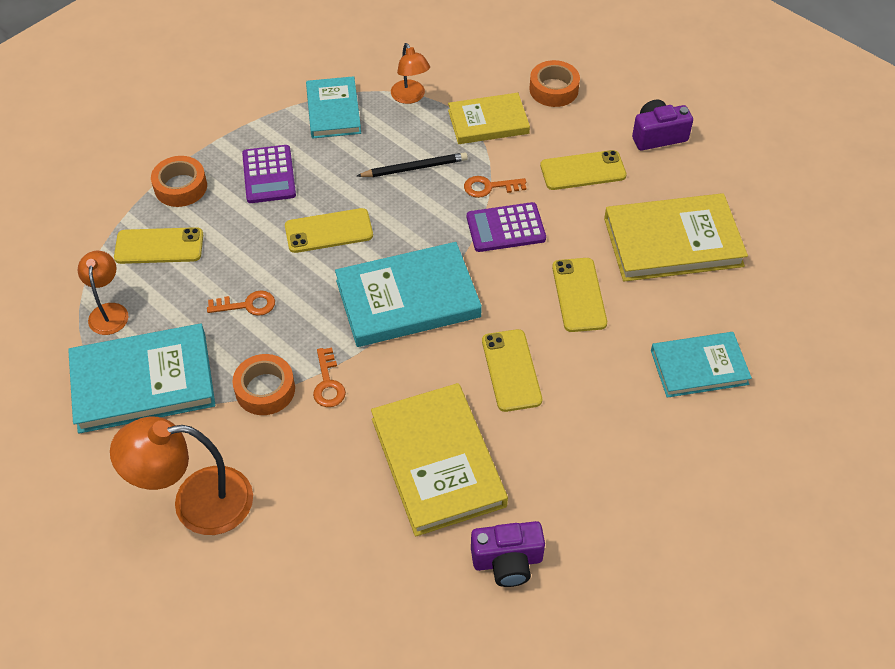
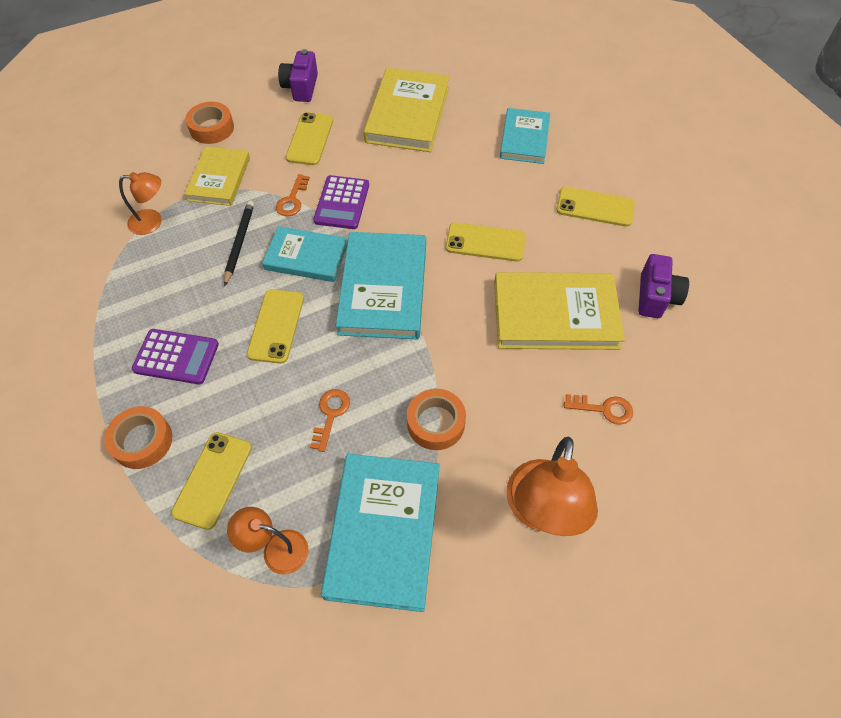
camera: 70 degrees left, 5 degrees up
(328, 383) = (448, 371): orange key -> orange key (603, 409)
(333, 110) = (128, 283): turquoise book -> turquoise book (306, 257)
(579, 295) = (431, 180): yellow phone -> yellow phone (595, 207)

